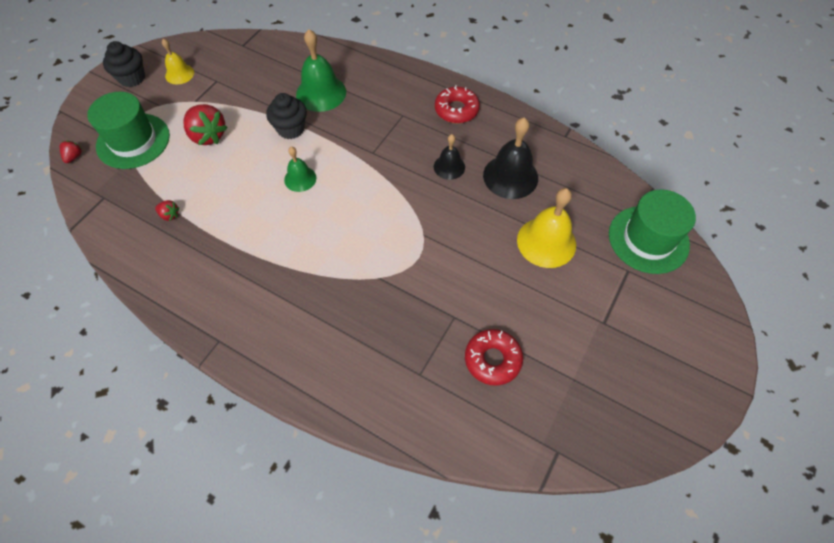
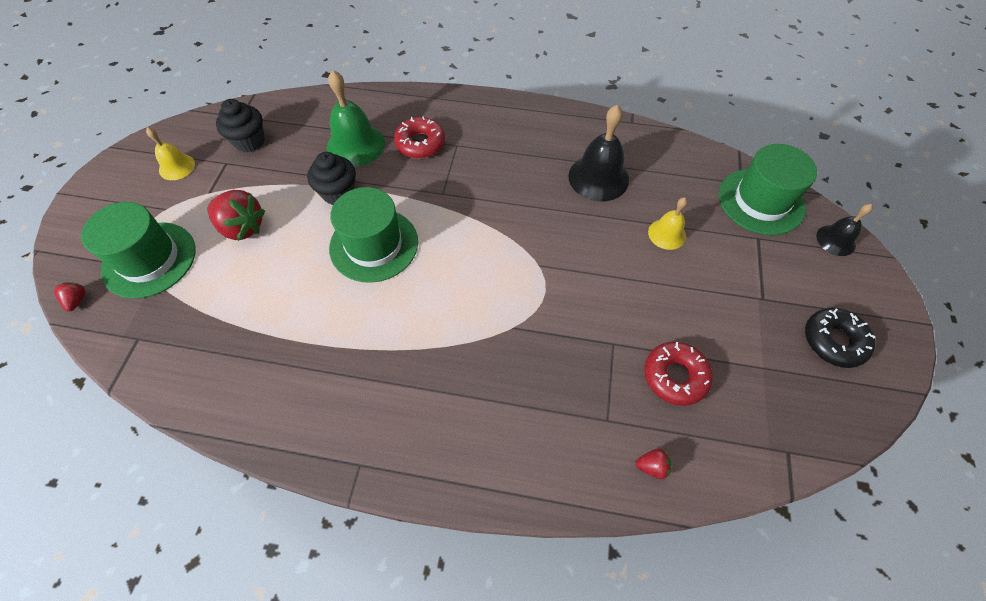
camera: 20 degrees left, 0 degrees up
(132, 78) = (118, 187): black cupcake -> black cupcake (249, 141)
(170, 215) = (233, 334): red strawberry -> red strawberry (652, 466)
(300, 178) = (374, 245): green bell -> green hat
(449, 167) = (531, 185): black bell -> black bell (836, 240)
(456, 110) = (511, 125): red donut -> red donut (420, 143)
(546, 242) = (667, 234): yellow bell -> yellow bell, size x0.58
(649, 378) = (833, 341): none -> black donut

